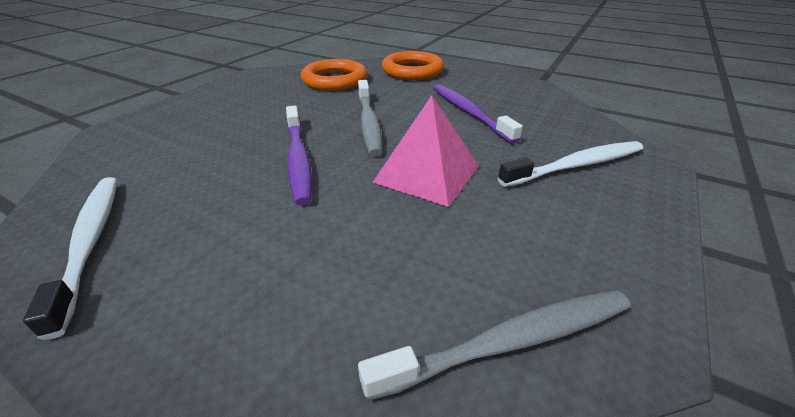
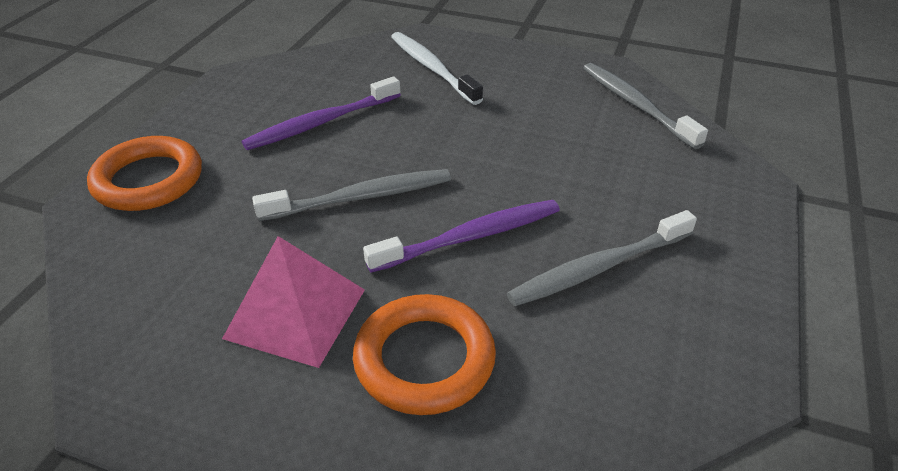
camera: 100 degrees left, 5 degrees up
(90, 243) = (679, 343): white toothbrush -> none
(212, 217) = (599, 267): none -> grey toothbrush
(334, 80) = (184, 265): orange ring -> orange ring (424, 359)
(427, 173) = (471, 143): pink pyramid -> pink pyramid (295, 313)

